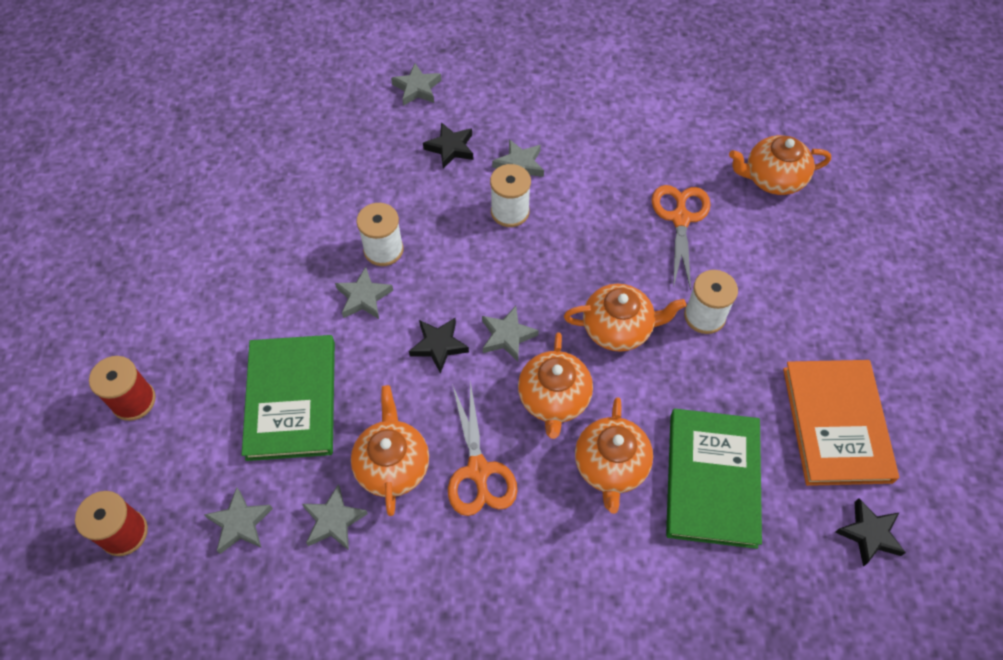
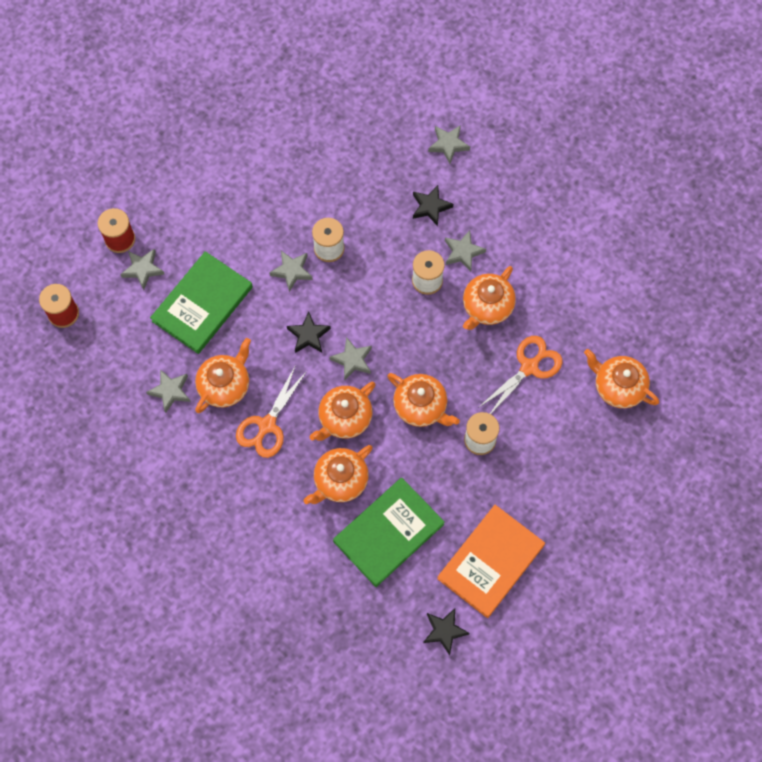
camera: 40 degrees right, 10 degrees up
(240, 523) = (123, 354): grey star -> grey star (143, 269)
(588, 195) = (487, 307): none -> orange teapot

